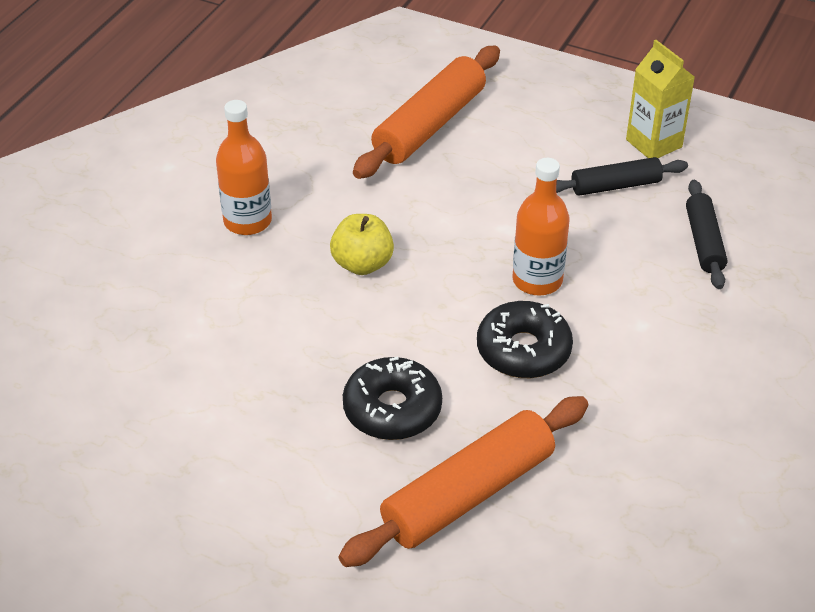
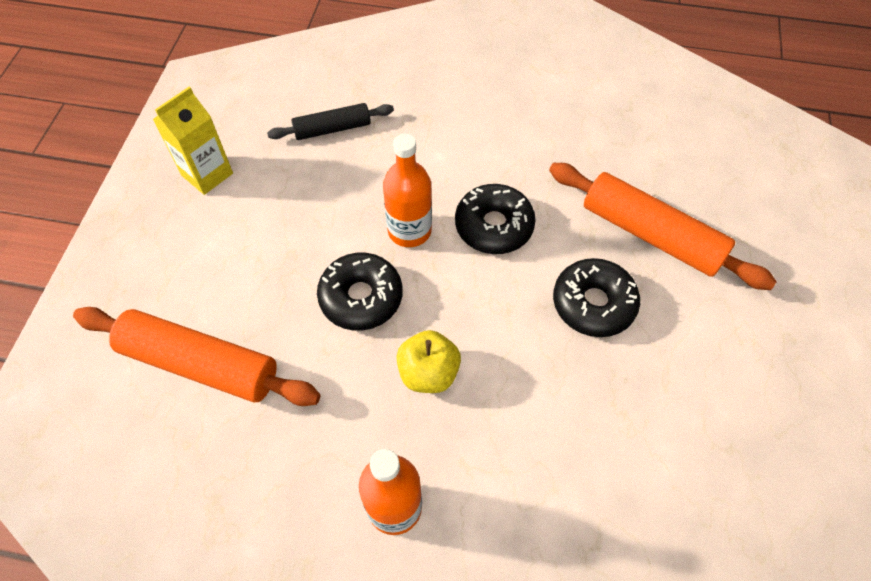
camera: 105 degrees left, 15 degrees up
(464, 231) = (361, 297): none -> black donut
(615, 186) = (272, 194): black rolling pin -> none

